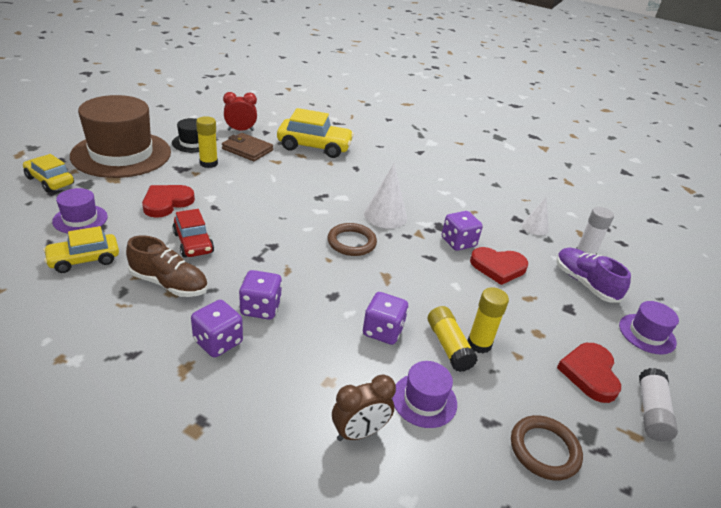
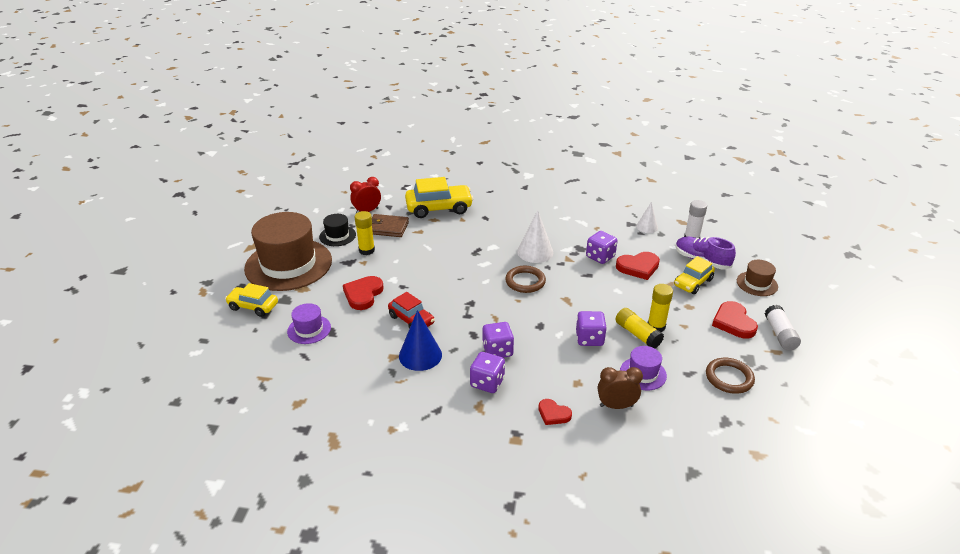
camera: 15 degrees left, 0 degrees up
(84, 260) = (342, 359): yellow car -> yellow car (693, 283)
(169, 284) = (420, 355): brown shoe -> blue cone
(268, 412) = (553, 414): none -> red heart
(359, 432) = (616, 406): brown clock -> brown clock turned 135 degrees counterclockwise
(647, 334) = (757, 284): purple hat -> brown hat

